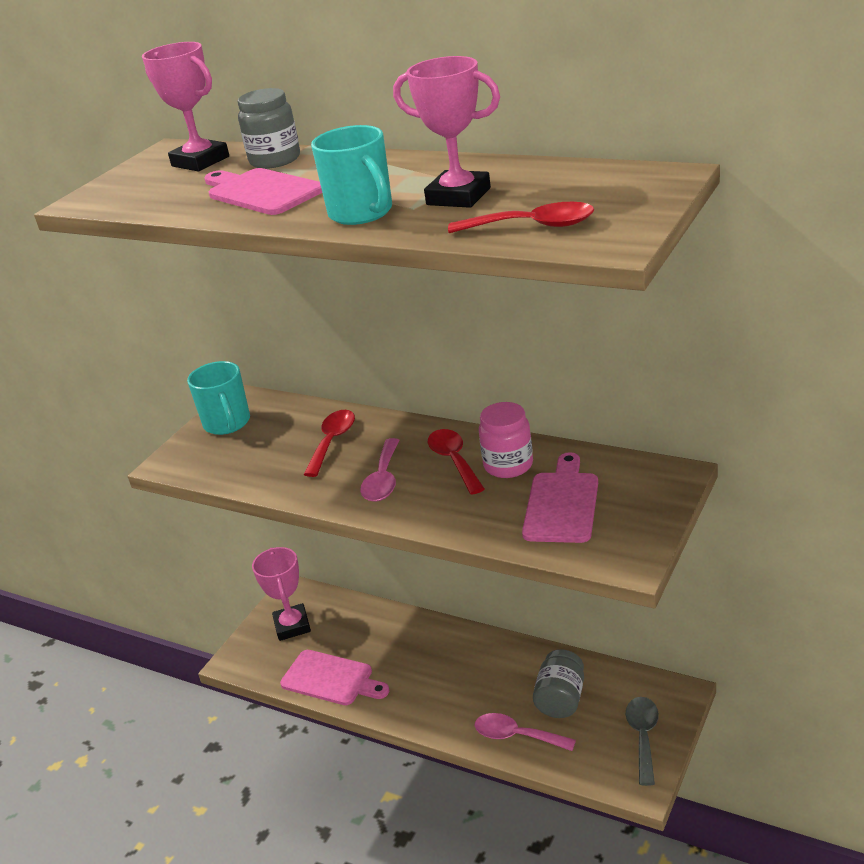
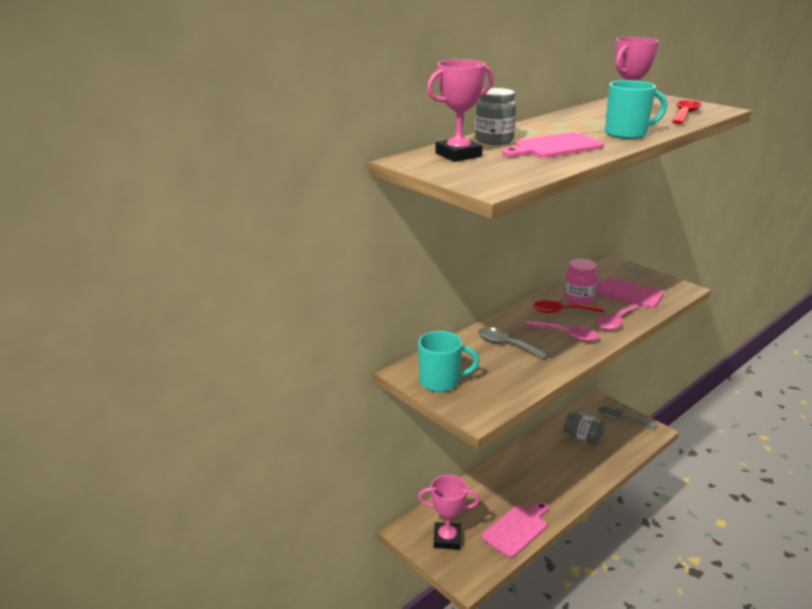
camera: 75 degrees left, 5 degrees down
(332, 441) = (506, 344): red spoon -> grey spoon
(516, 736) = (604, 461): pink spoon -> pink spoon (615, 322)

